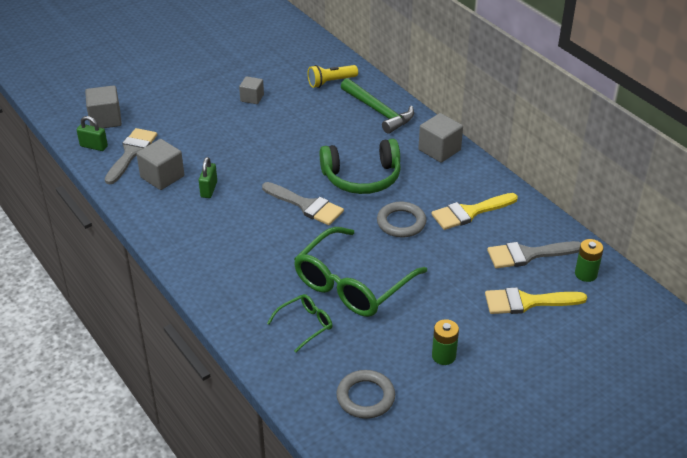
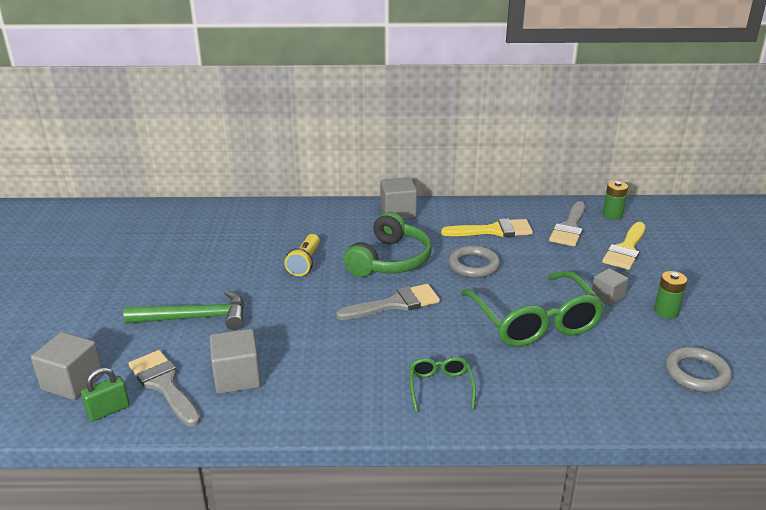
camera: 55 degrees left, 10 degrees down
(209, 189) = (299, 353): green padlock -> none
(252, 98) = (189, 272): grey cube -> grey cube (607, 296)
(305, 325) = (571, 371): green glasses -> green glasses (440, 387)
(331, 82) = (232, 223): yellow flashlight -> yellow flashlight (305, 263)
(378, 111) = (308, 218): green hammer -> green hammer (195, 318)
(470, 212) = (493, 230): yellow brush -> yellow brush turned 105 degrees counterclockwise

